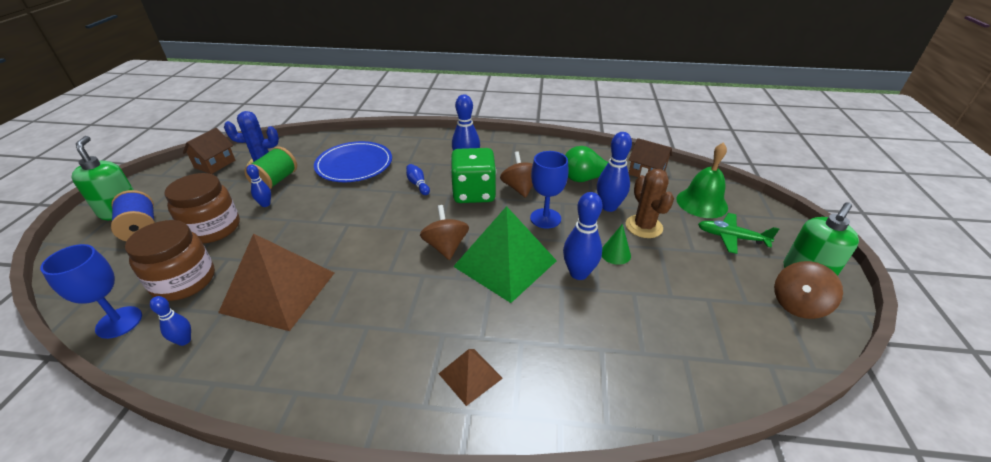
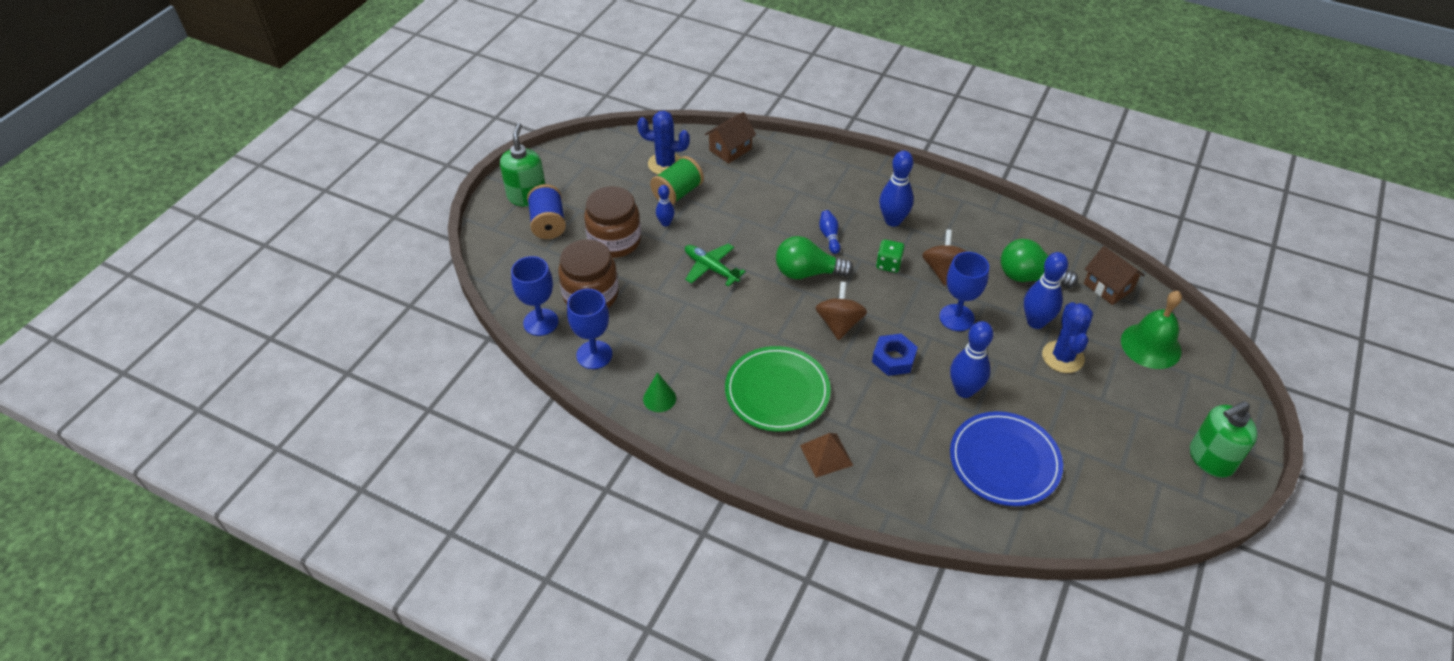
camera: 20 degrees right, 10 degrees up
(184, 340) = (594, 355): blue bowling pin -> blue goblet
(215, 164) = (614, 152): brown house -> brown house (730, 149)
(279, 292) = (673, 330): brown pyramid -> none
(354, 165) = (764, 190): blue plate -> blue plate (1004, 461)
(400, 323) = (777, 391): none -> green plate
(405, 214) = (807, 272): none -> green light bulb
(474, 193) = (888, 264): green dice -> green dice, size x0.49
(505, 263) = (893, 359): green pyramid -> blue nut
(615, 254) = (1013, 380): green cone -> green cone (659, 398)
(644, 226) = (1063, 357): brown cactus -> blue cactus
(731, 237) = (1156, 397): green plane -> green plane (711, 268)
(798, 304) = (1175, 485): brown spinning top -> none

